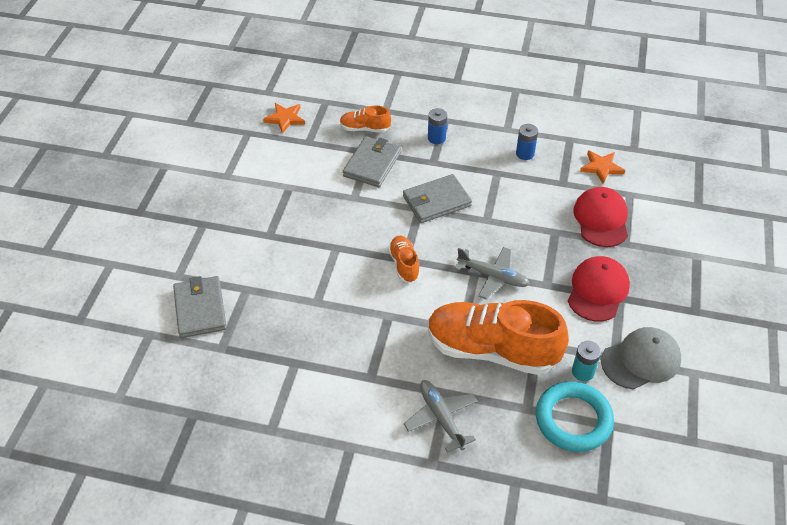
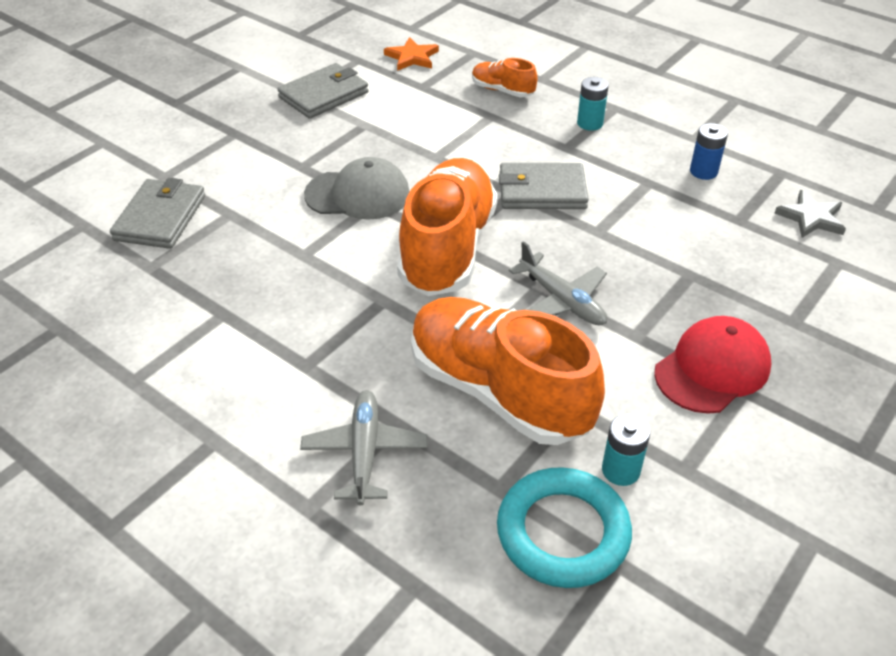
camera: 25 degrees right, 5 degrees down
(372, 164) = (485, 129): grey wallet -> grey wallet (324, 95)
(404, 264) = (447, 248): orange shoe -> orange shoe, size x2.18
(436, 138) = (590, 123): blue battery -> turquoise battery
(601, 167) = (811, 218): orange star -> grey star
(601, 219) = (773, 280): red cap -> none
(641, 360) = (728, 489): grey cap -> grey cap (358, 194)

